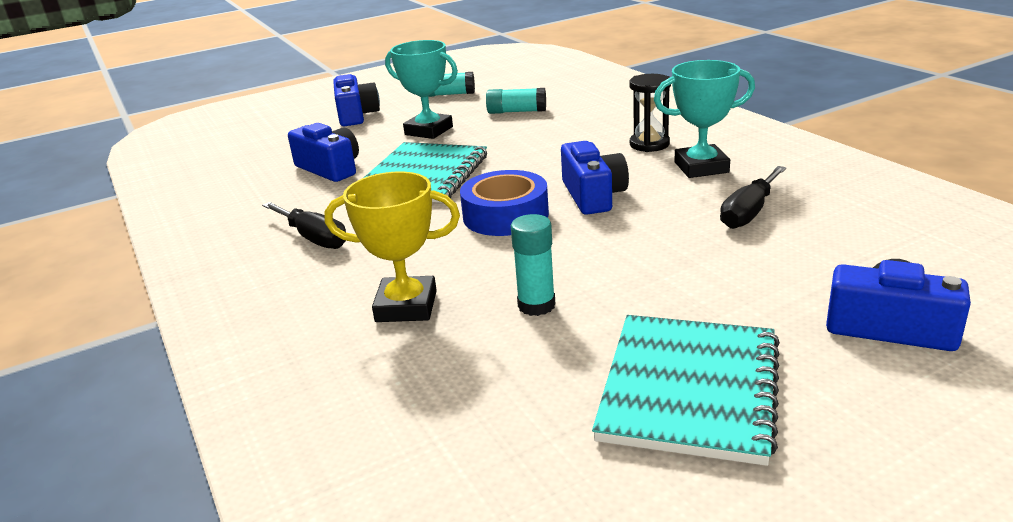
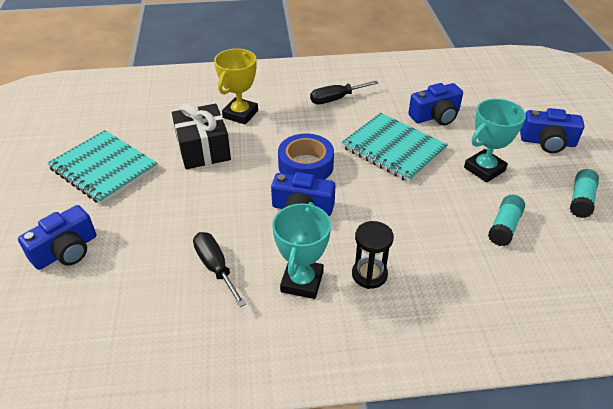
camera: 110 degrees right, 15 degrees up
(536, 305) = (203, 149): turquoise glue stick -> black gift

